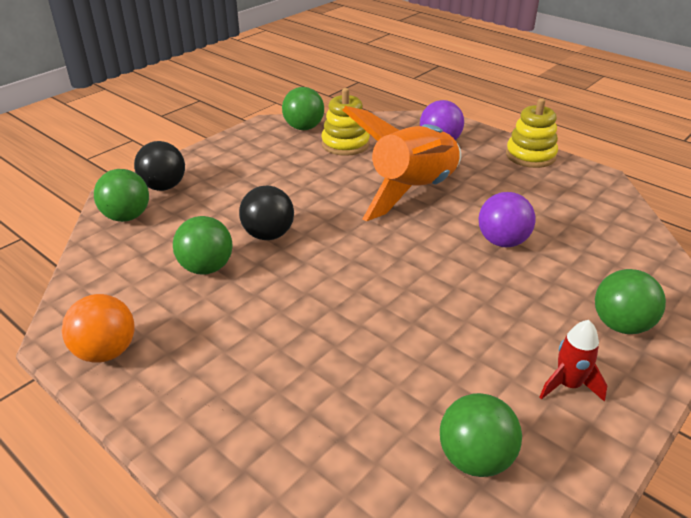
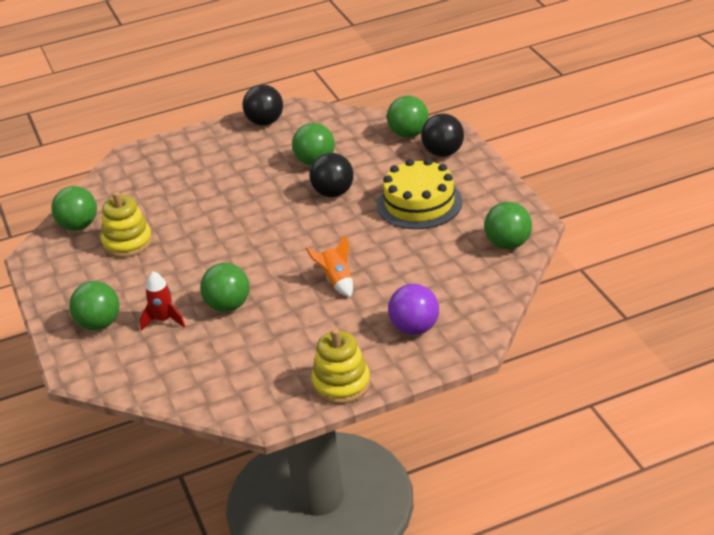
camera: 120 degrees right, 0 degrees up
(106, 352) = (265, 122): orange ball -> black ball
(264, 179) = (419, 203): none -> yellow cake
(345, 144) = (453, 263): yellow stacking toy -> yellow stacking toy (127, 243)
(413, 191) = (337, 281): orange rocket -> orange rocket, size x0.42
(502, 241) = (228, 306): purple ball -> green ball
(568, 385) = (83, 277): red rocket -> red rocket (164, 320)

